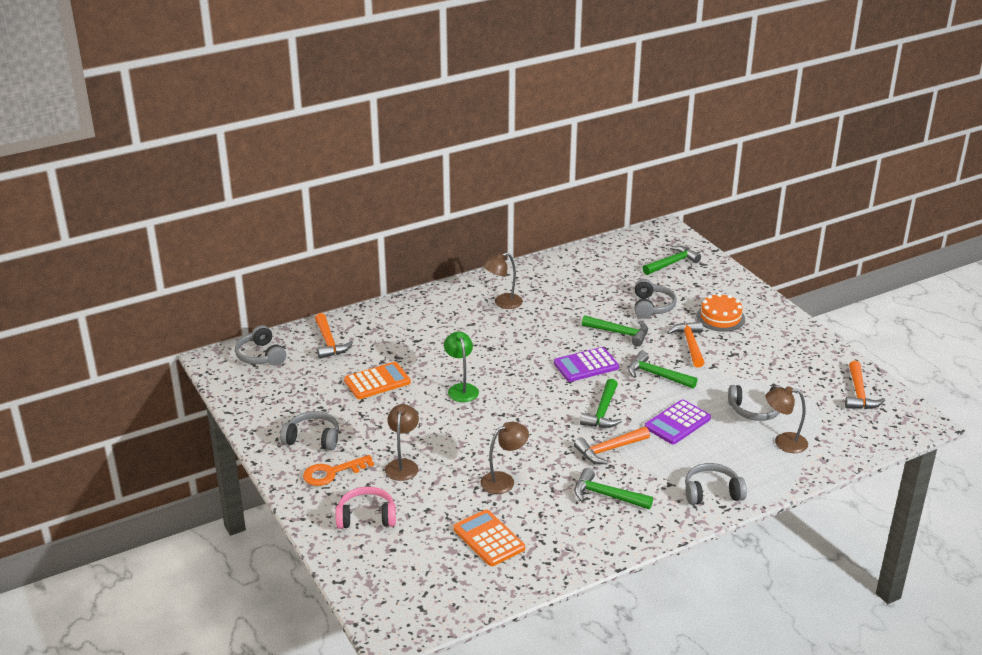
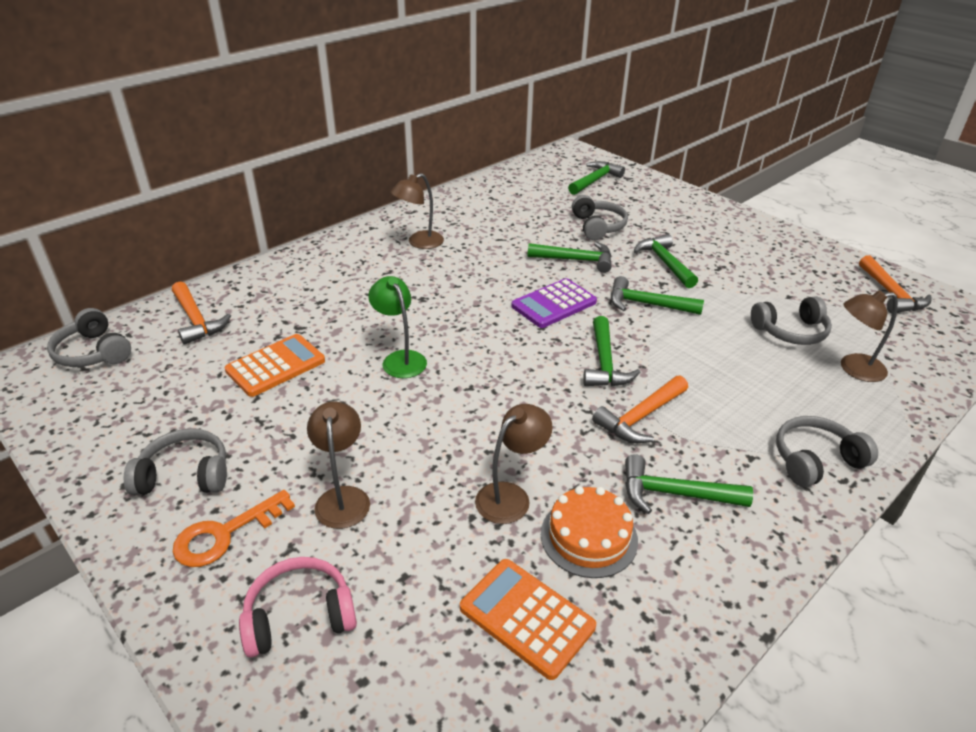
camera: 15 degrees left, 5 degrees up
(677, 423) = (708, 363): purple calculator -> none
(690, 344) = (665, 263): orange hammer -> green hammer
(720, 318) = (680, 229): orange cake -> orange cake (589, 537)

